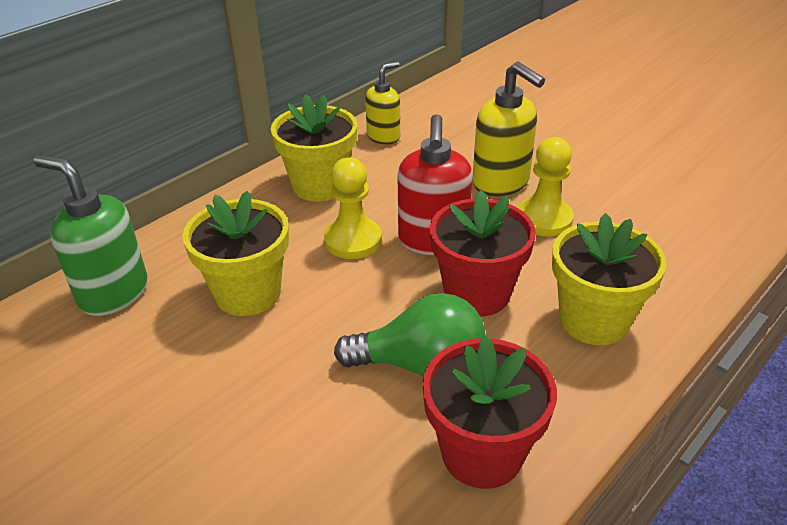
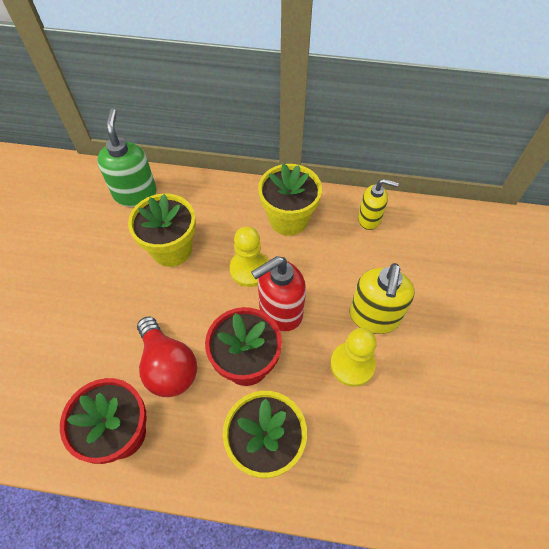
camera: 55 degrees right, 20 degrees up
(420, 365) = (168, 366): green light bulb -> red light bulb

